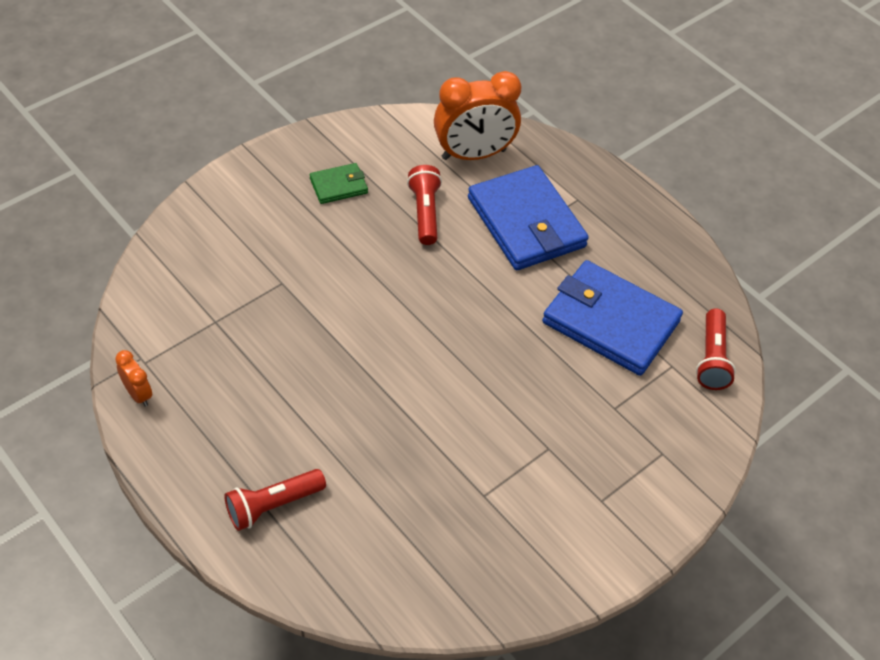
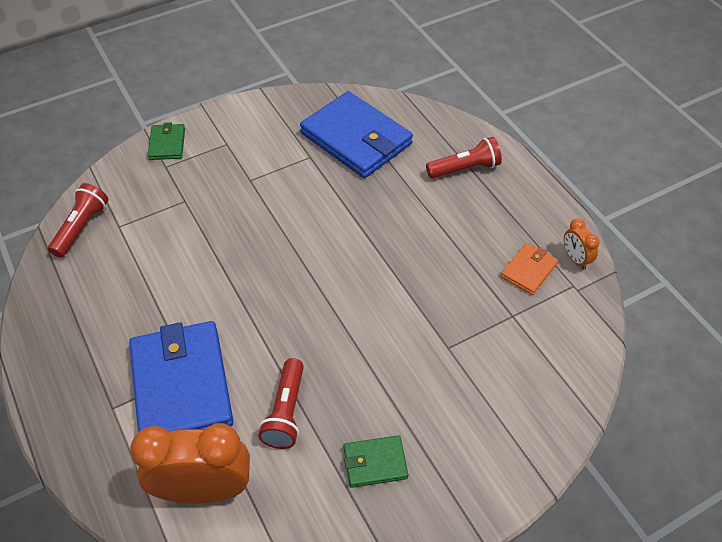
camera: 165 degrees left, 0 degrees up
(194, 373) = (529, 270): none -> orange wallet
(610, 321) = (150, 269): blue wallet -> blue wallet (356, 139)
(678, 488) = (167, 144): none -> green wallet

